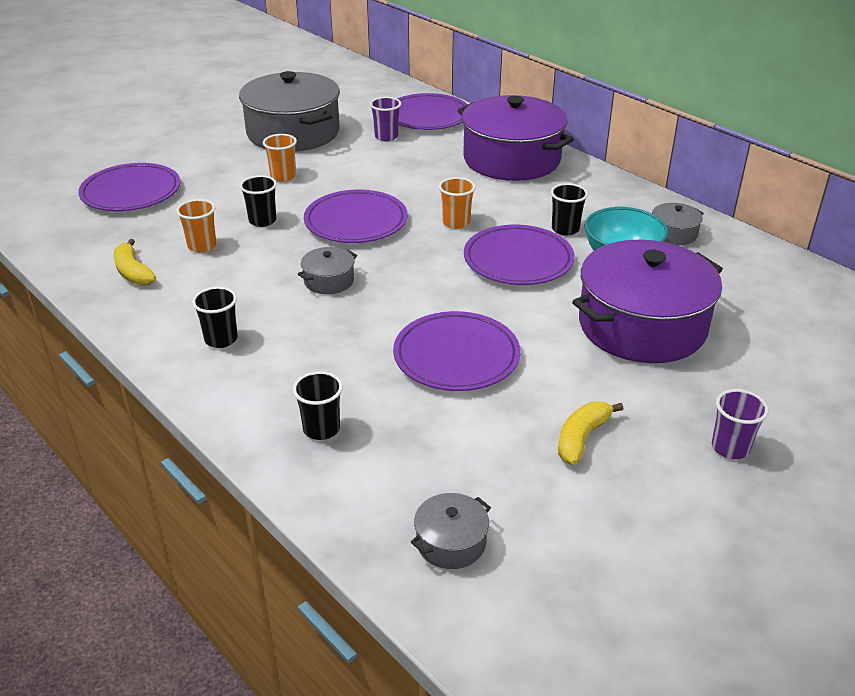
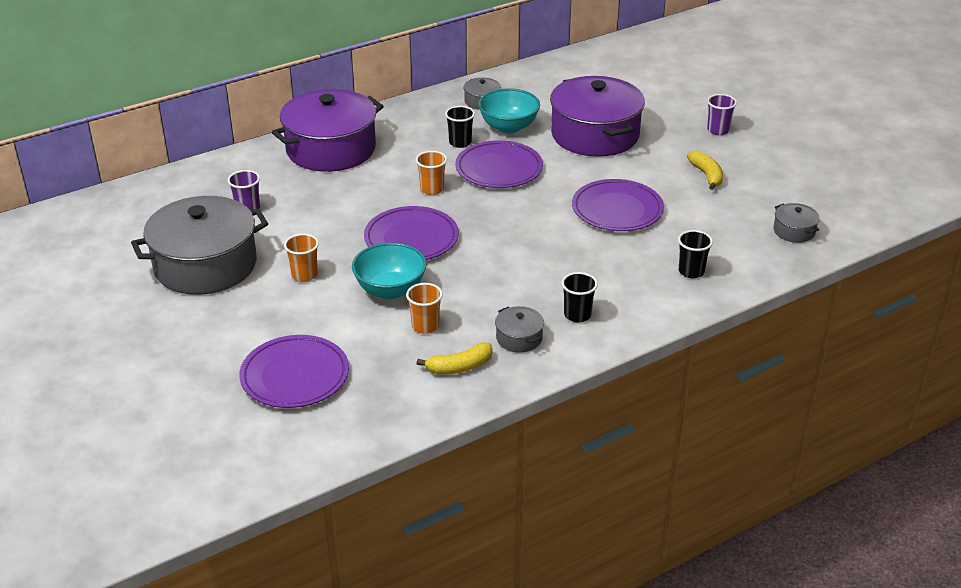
camera: 80 degrees left, 0 degrees up
(262, 221) = (390, 290): black cup -> turquoise bowl
(329, 281) = (504, 258): grey pot -> grey pot (519, 338)
(427, 116) = (215, 182): purple plate -> none
(582, 438) = (706, 175): yellow banana -> yellow banana turned 150 degrees counterclockwise

